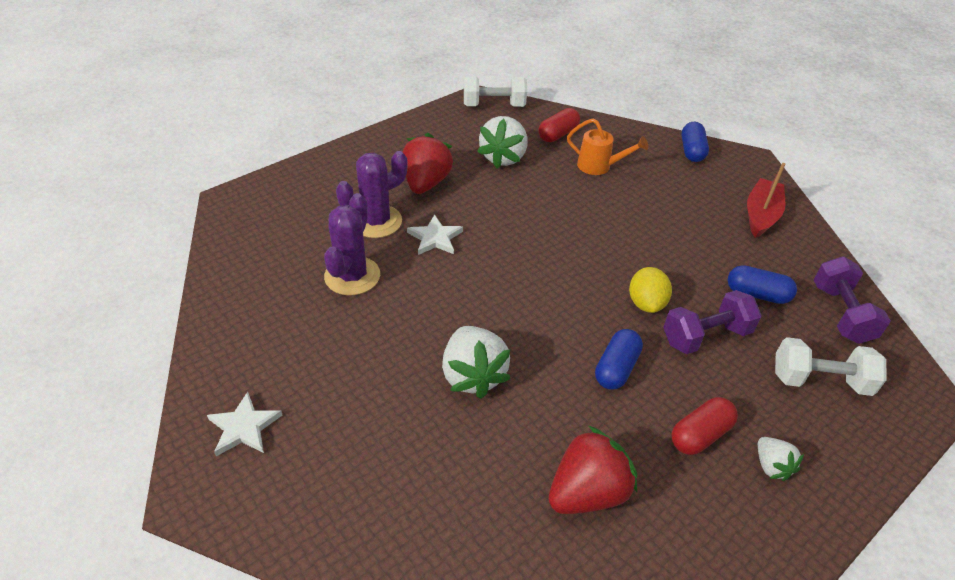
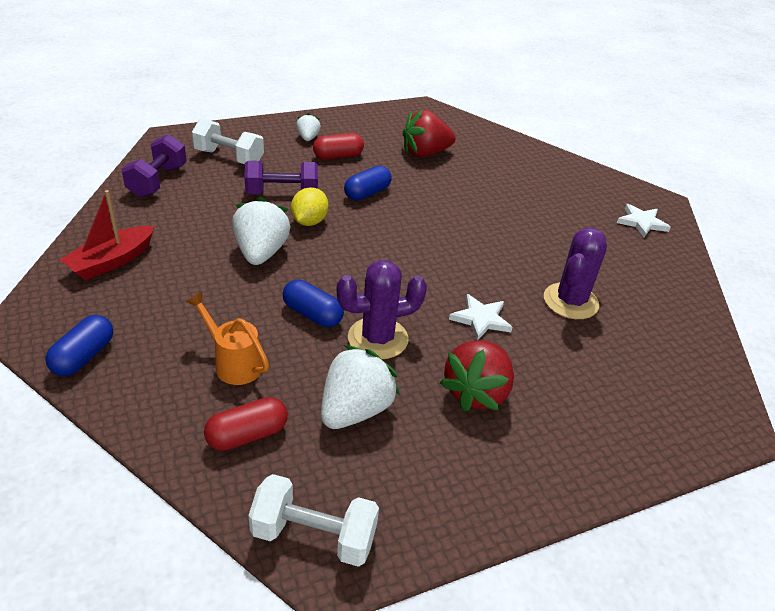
camera: 165 degrees left, 5 degrees down
(376, 221) = (545, 353): purple cactus -> purple cactus (378, 338)
(473, 375) = (476, 212): white strawberry -> white strawberry (261, 253)
(757, 294) = (208, 206): blue capsule -> blue capsule (312, 314)

